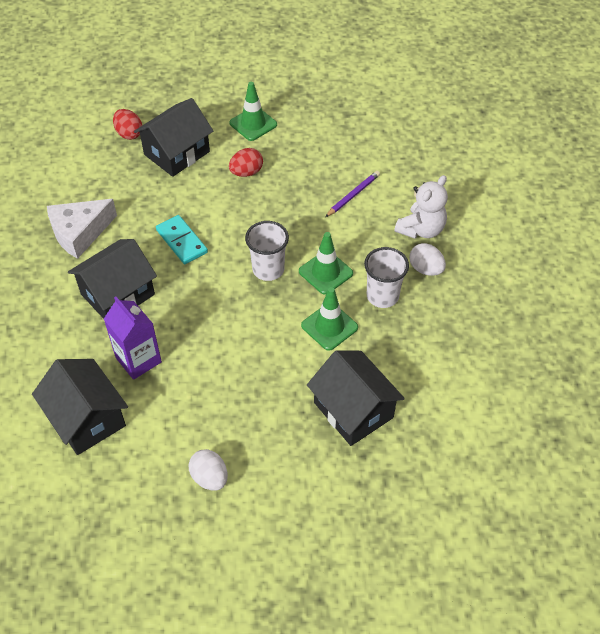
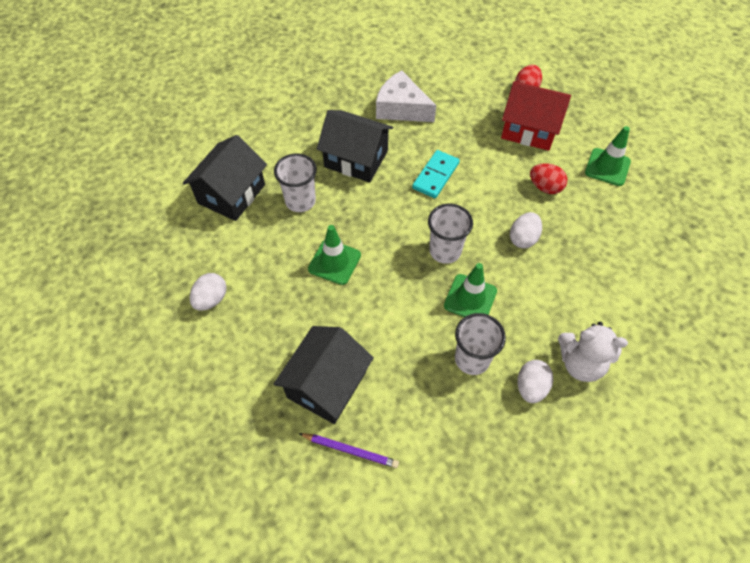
camera: 65 degrees right, 5 degrees up
(138, 360) = (300, 201): purple carton -> white cup
(177, 153) = (529, 129): black house -> red house
(288, 211) = (523, 238): none -> white egg
(329, 326) = (409, 327): green traffic cone -> green traffic cone (334, 262)
(353, 195) = (581, 283): purple pencil -> purple pencil (350, 450)

